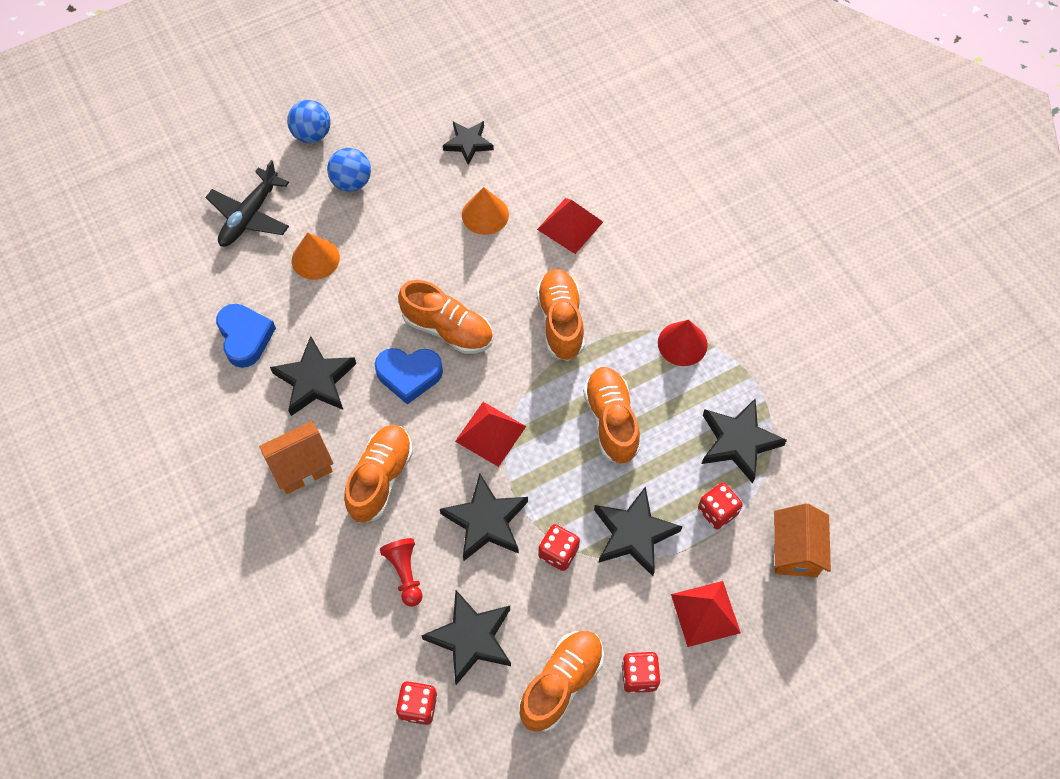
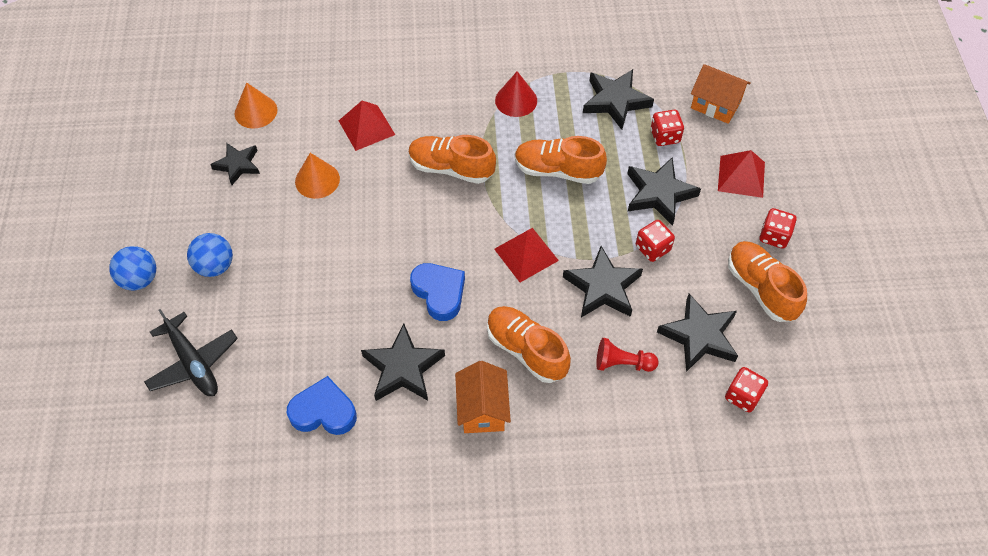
camera: 65 degrees left, 5 degrees down
(315, 259) = (277, 324): orange cone -> orange cone (256, 111)
(409, 375) = (439, 293): blue heart -> blue heart turned 60 degrees counterclockwise
(448, 329) = (411, 248): orange shoe -> none

